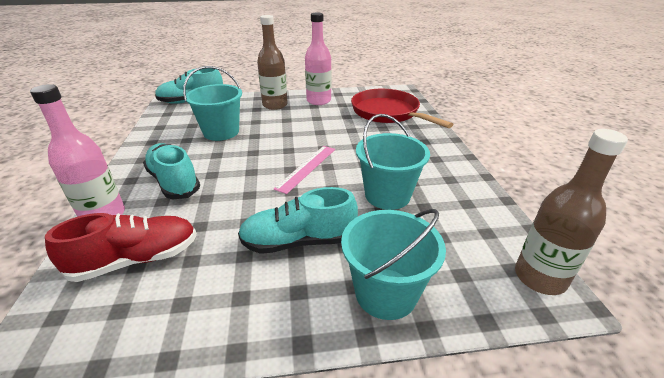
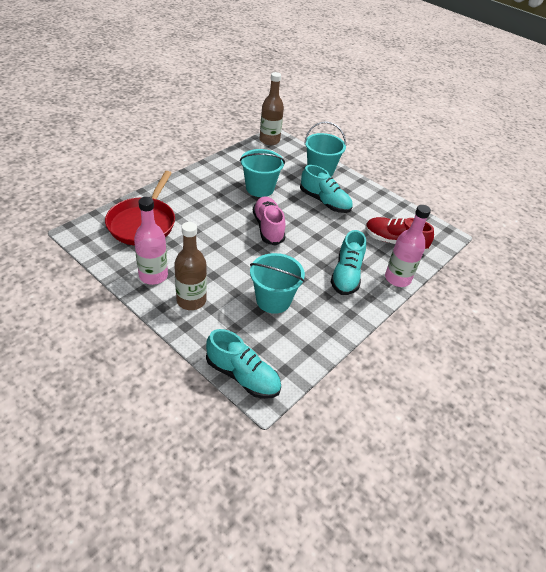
camera: 135 degrees left, 10 degrees up
(307, 168) = (268, 228): pink ruler -> pink shoe

